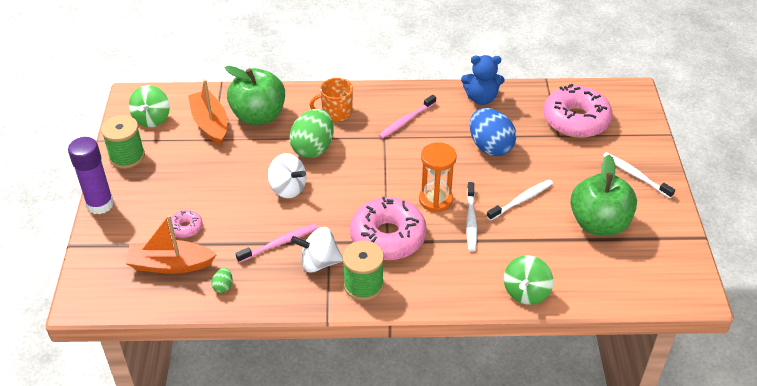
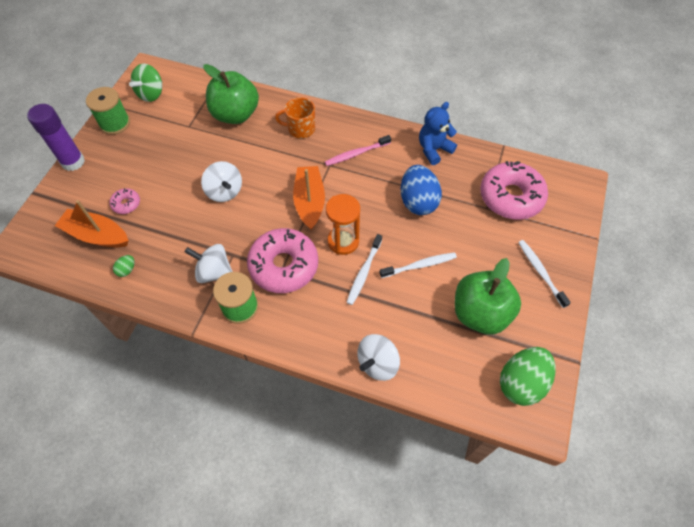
camera: 20 degrees right, 15 degrees up
(210, 124) = (193, 111): orange boat -> orange boat (309, 202)
(279, 243) = (191, 243): pink toothbrush -> none
(313, 148) = (264, 158): green egg -> green egg (521, 382)
(481, 98) = (434, 149): blue teddy bear -> blue teddy bear turned 120 degrees clockwise
(526, 292) = (377, 363): green spinning top -> white spinning top

